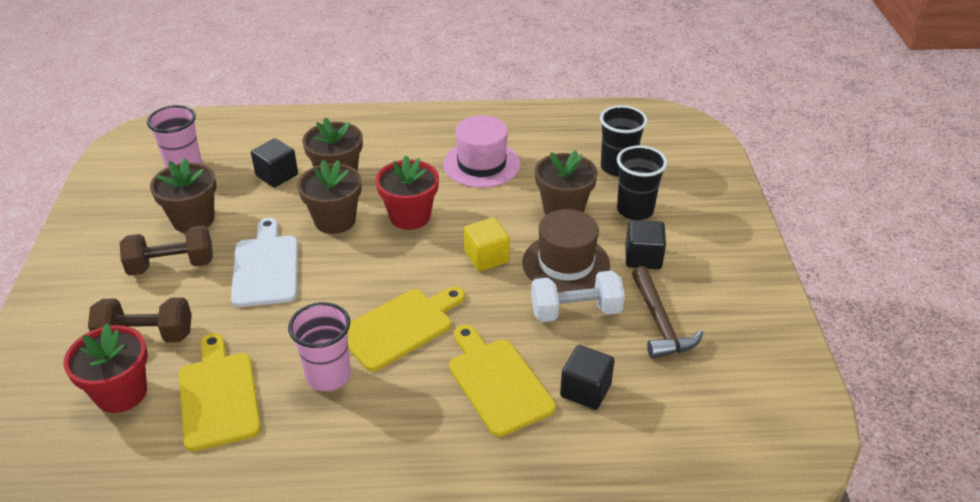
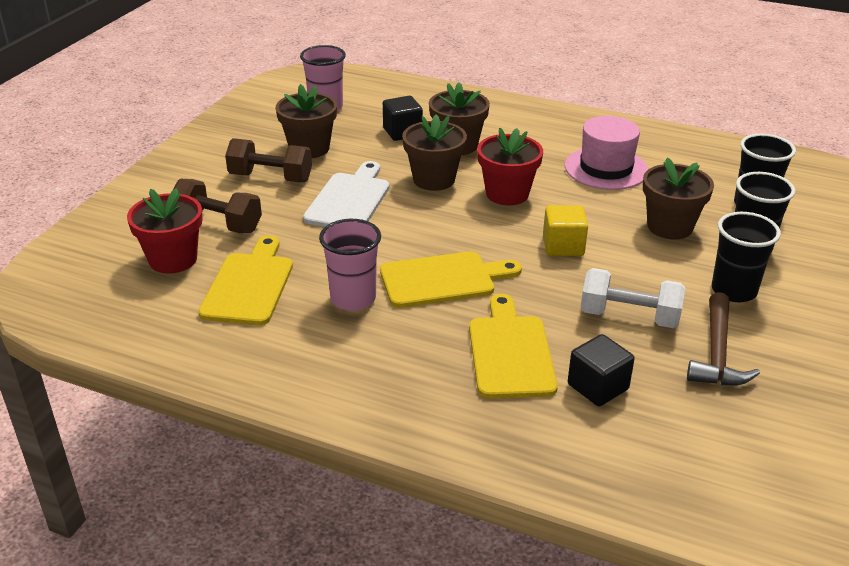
camera: 25 degrees right, 5 degrees down
(566, 263) = (644, 273): brown hat -> none
(643, 257) = (733, 290): black cube -> black cup

